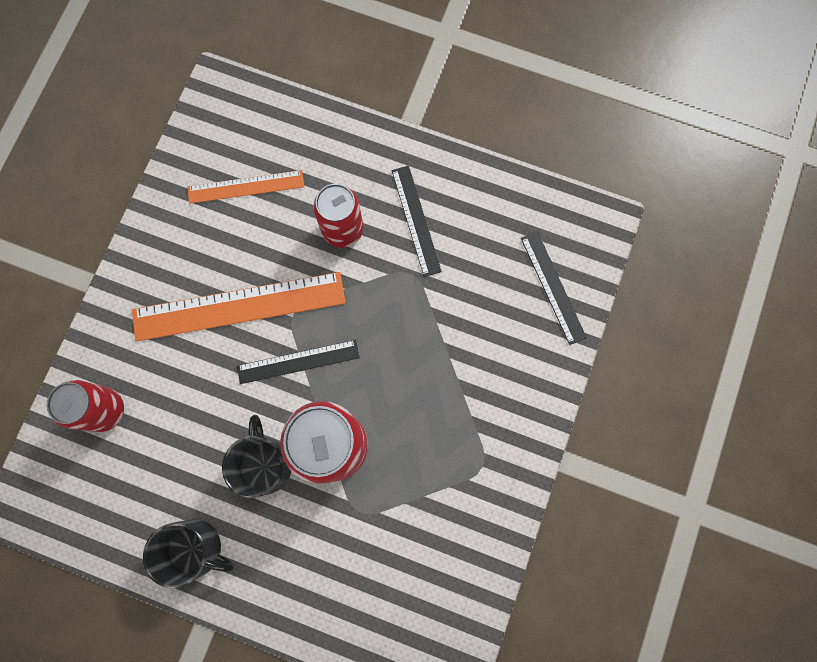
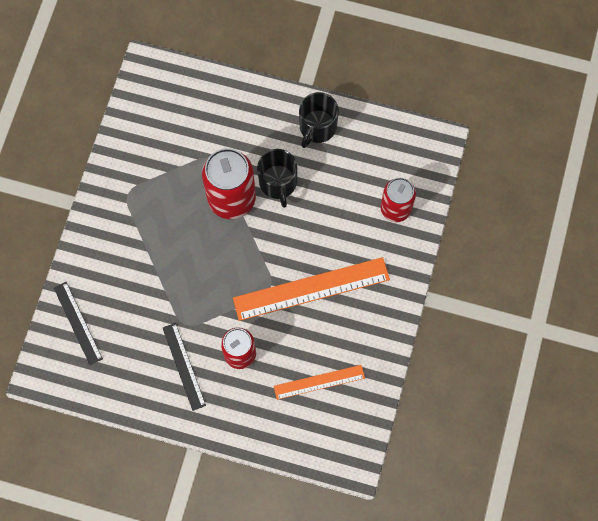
camera: 175 degrees right, 5 degrees down
(196, 548) = (317, 127): black mug -> black mug turned 75 degrees counterclockwise
(298, 362) = (263, 253): black ruler -> none

